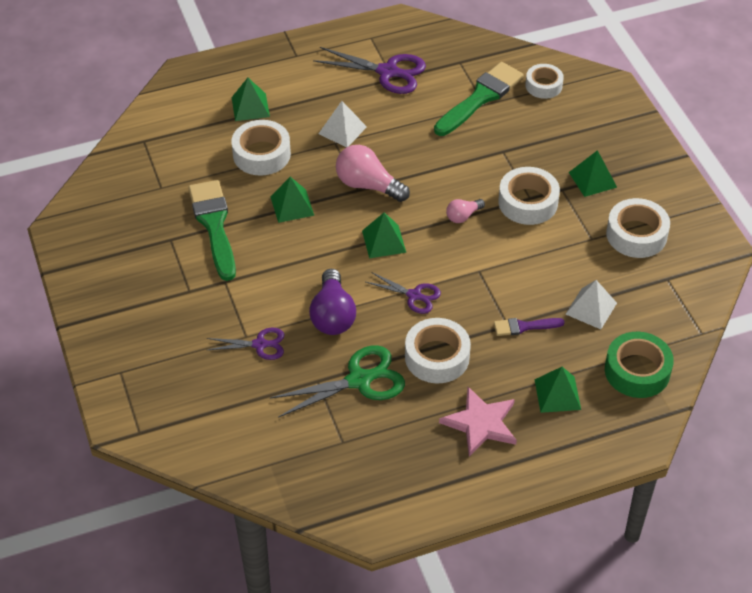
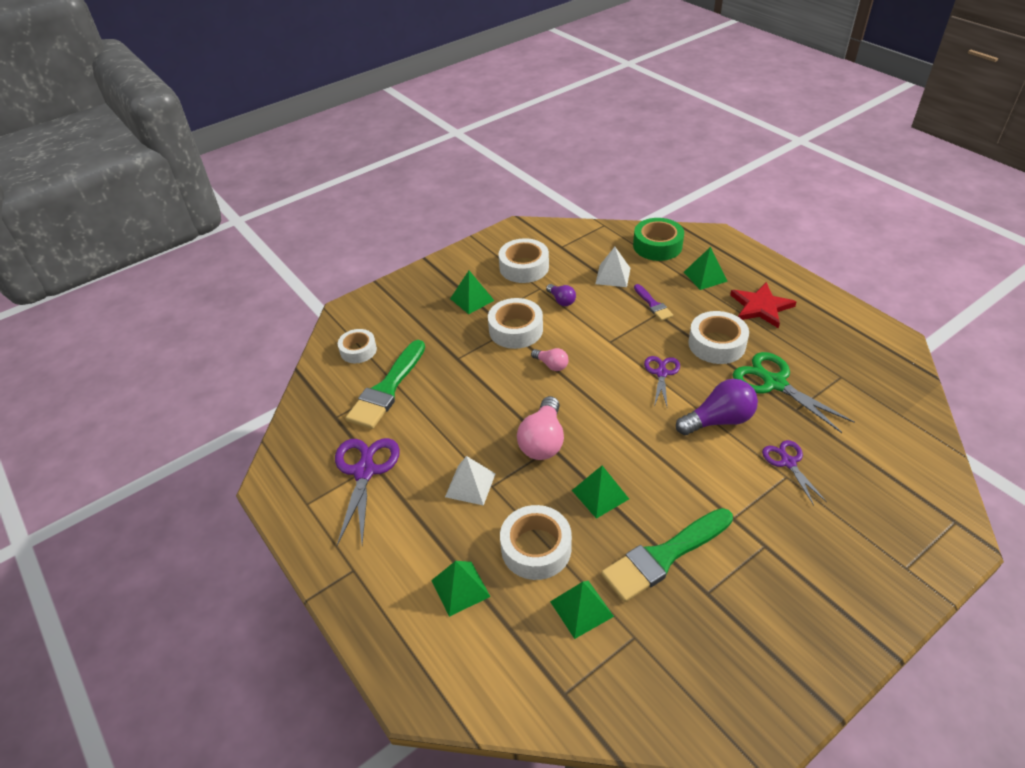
camera: 105 degrees left, 5 degrees down
(384, 241) = (610, 409): green pyramid -> green pyramid (581, 609)
(480, 98) = (387, 389): green brush -> green brush turned 90 degrees counterclockwise
(481, 423) = (760, 307): pink star -> red star
(562, 251) = (561, 300): none -> purple light bulb

